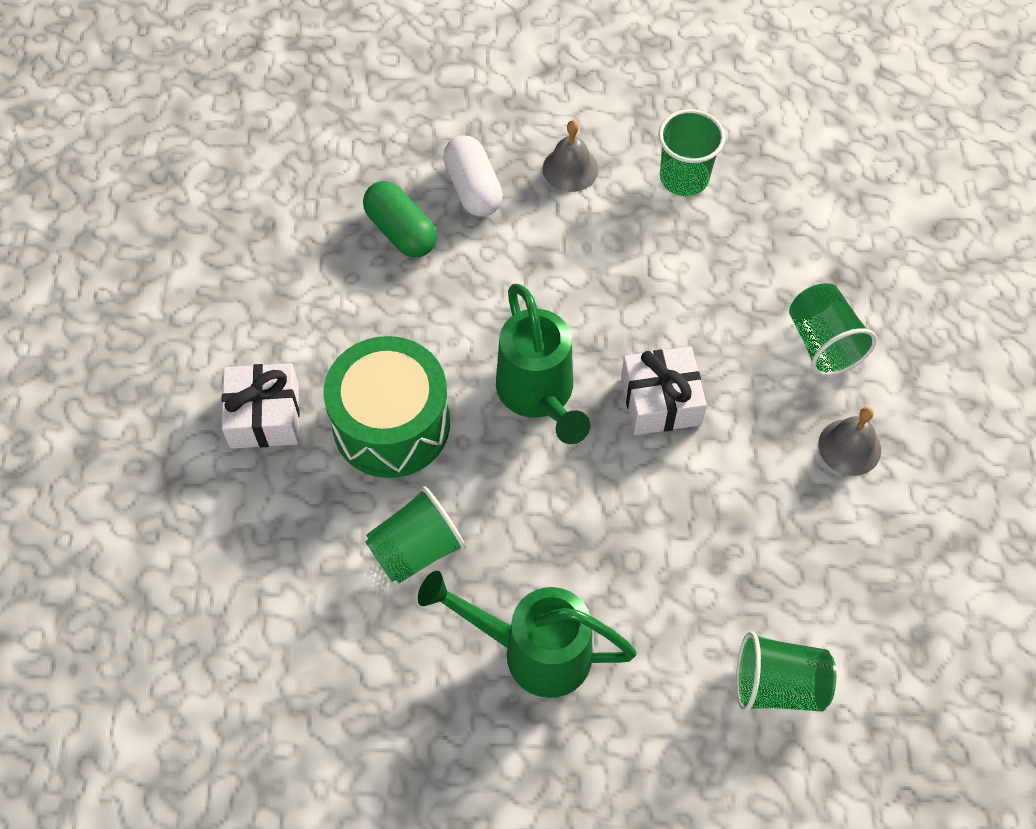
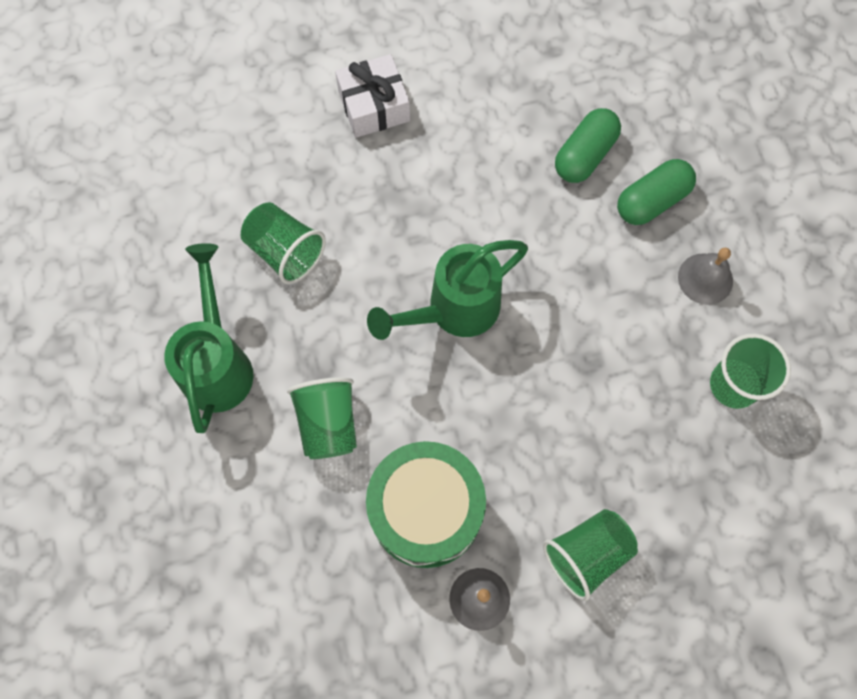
camera: 75 degrees right, 10 degrees up
(391, 424) = (392, 201): green drum -> green drum (426, 510)
(473, 188) = (652, 201): white capsule -> green capsule
(660, 400) = (479, 415): white gift -> none
(778, 685) = (230, 572): green cup -> green cup (328, 423)

